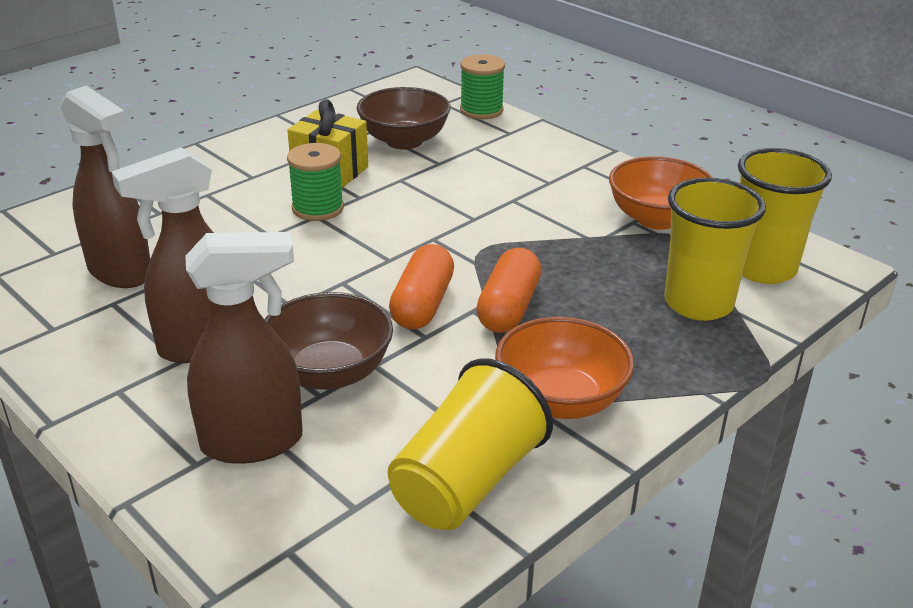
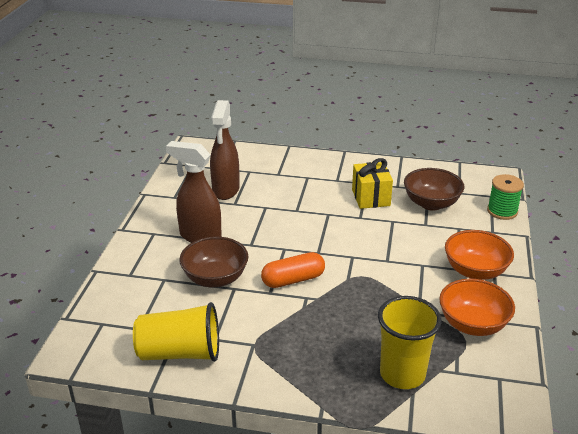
camera: 55 degrees right, 0 degrees up
(253, 442) = (153, 282): brown spray bottle -> none
(318, 208) = (334, 211): green spool -> none
(508, 308) = (320, 307): orange capsule -> none
(560, 400) = (264, 357): orange bowl -> orange bowl (475, 271)
(763, 268) = (472, 388): yellow cup -> none

